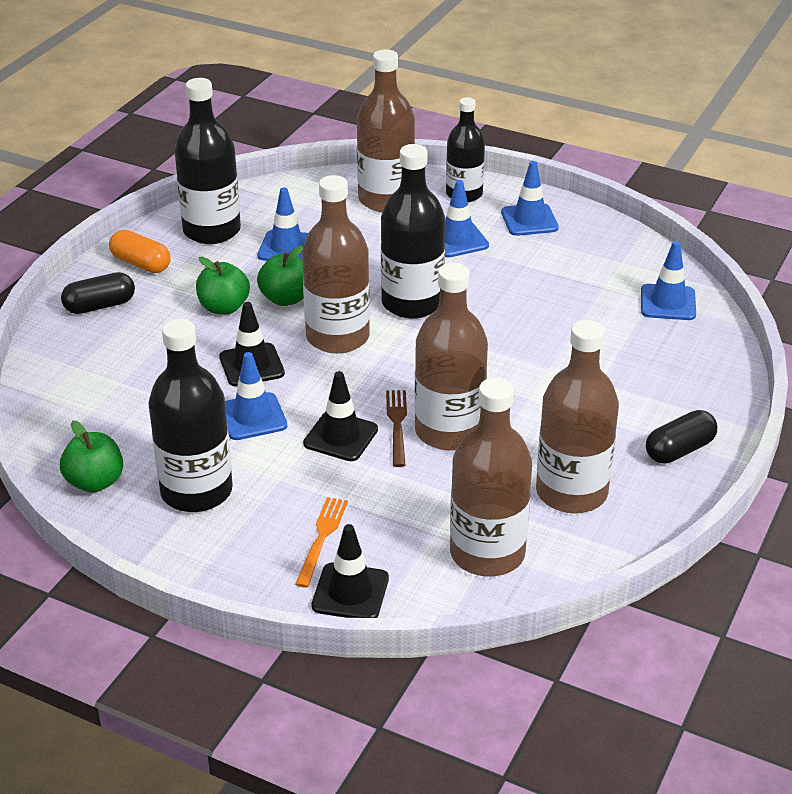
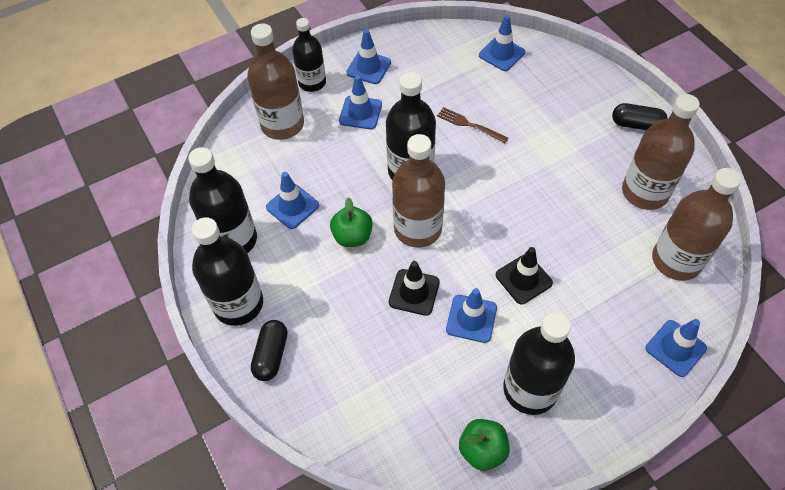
camera: 55 degrees left, 20 degrees up
(141, 264) = (238, 304): orange capsule -> black bottle
(224, 307) = (335, 277): green apple -> none
(322, 537) = (616, 338): orange fork -> none
(350, 592) = (675, 348): black traffic cone -> blue traffic cone
(397, 424) = (530, 243): brown fork -> brown fork (469, 125)
(449, 431) = (554, 220): brown bottle -> none
(679, 450) = (636, 124): black capsule -> black capsule turned 75 degrees counterclockwise

